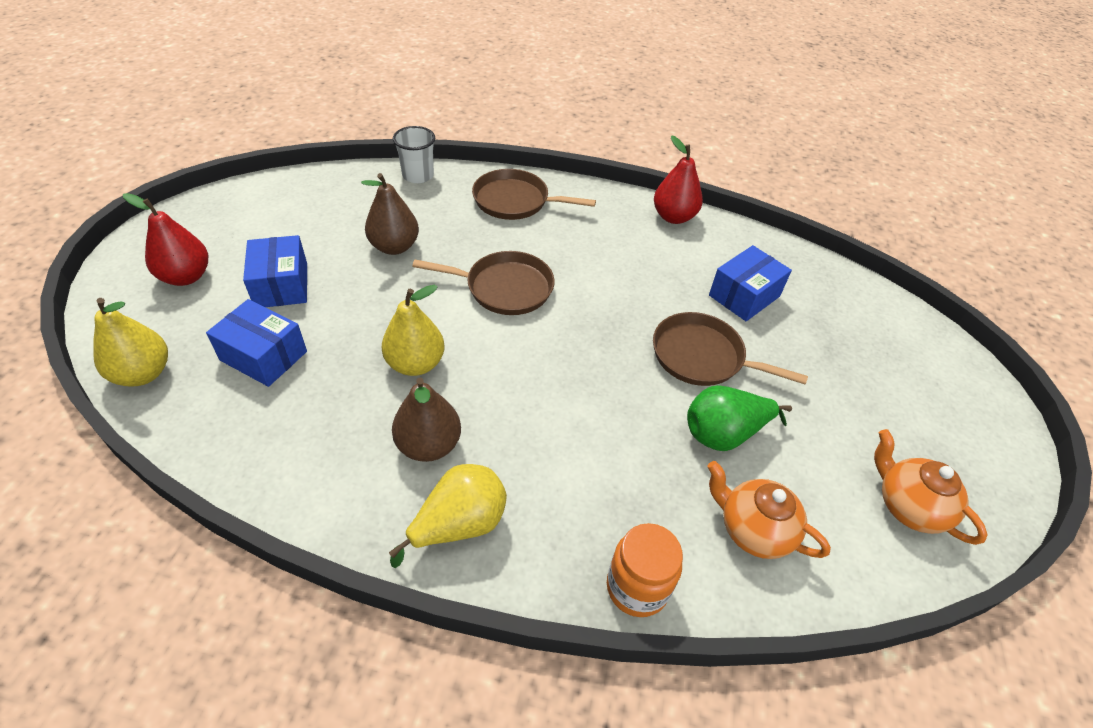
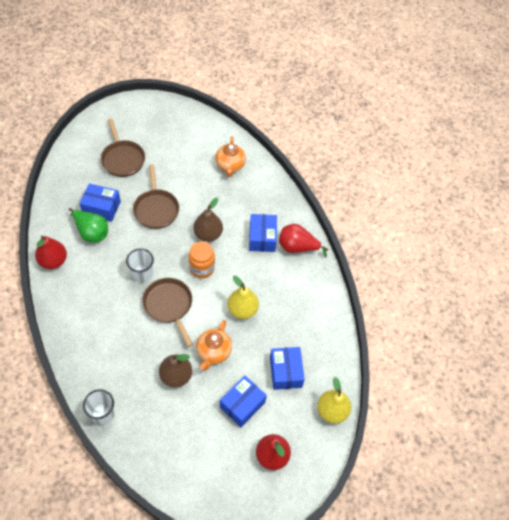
camera: 125 degrees left, 10 degrees up
(429, 445) = (275, 277): brown pear -> brown pear (208, 234)
(459, 525) = (297, 247): yellow pear -> red pear
(515, 201) = (92, 344): brown pan -> brown pan (122, 159)
(528, 476) = (262, 238): none -> blue box
(583, 285) = (142, 274): none -> white cup
(637, 587) = (277, 188): orange jar -> orange jar (202, 268)
(724, 434) = (194, 187): green pear -> green pear (91, 232)
(908, 506) = (185, 127): orange teapot -> orange teapot (213, 352)

